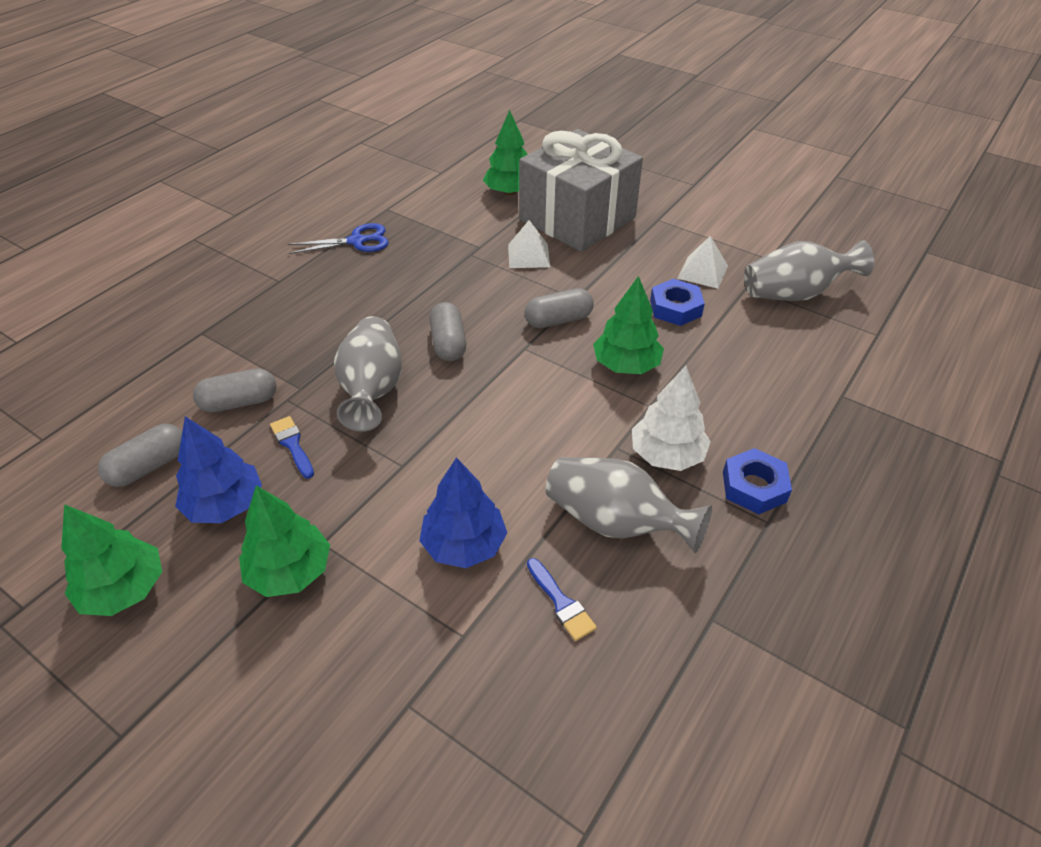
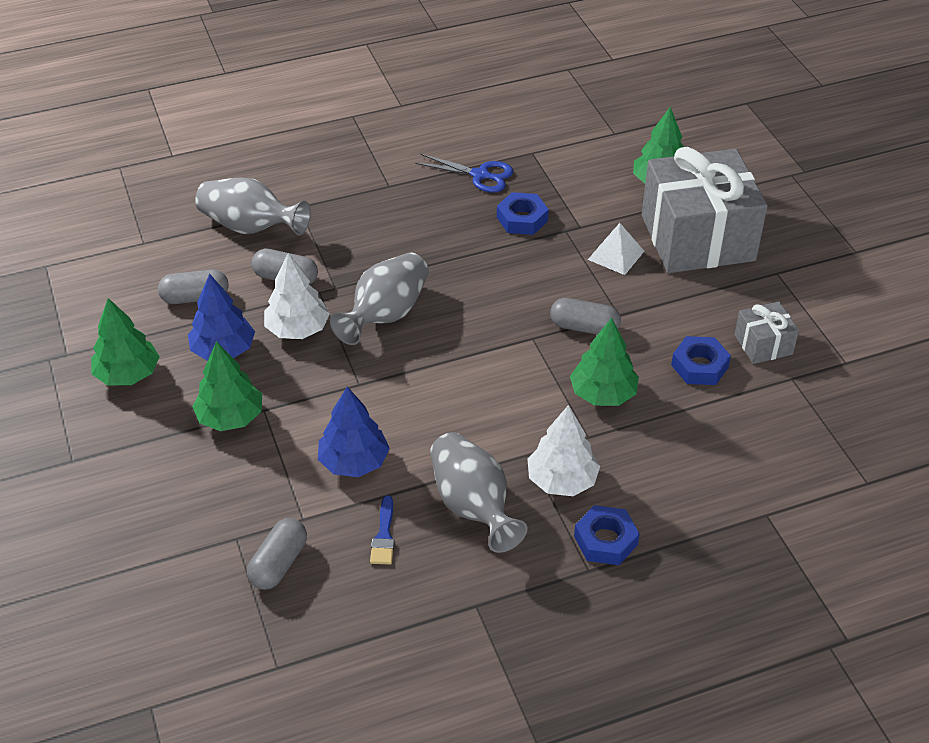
camera: 35 degrees right, 0 degrees up
(292, 444) = (297, 329): blue brush -> white tree
(425, 260) = (522, 219): none -> blue nut
(448, 343) = (475, 304): grey capsule -> grey capsule (279, 564)
(702, 272) = (763, 344): white pyramid -> grey gift
(794, 294) = (830, 407): grey vase -> grey vase (250, 227)

